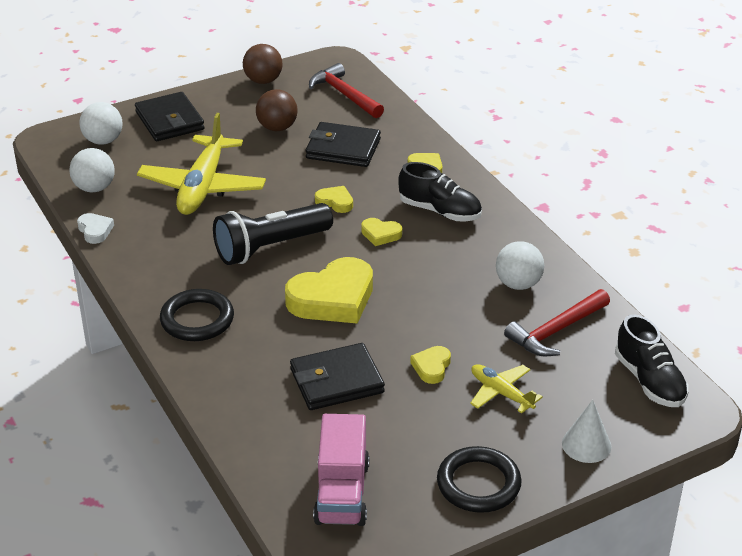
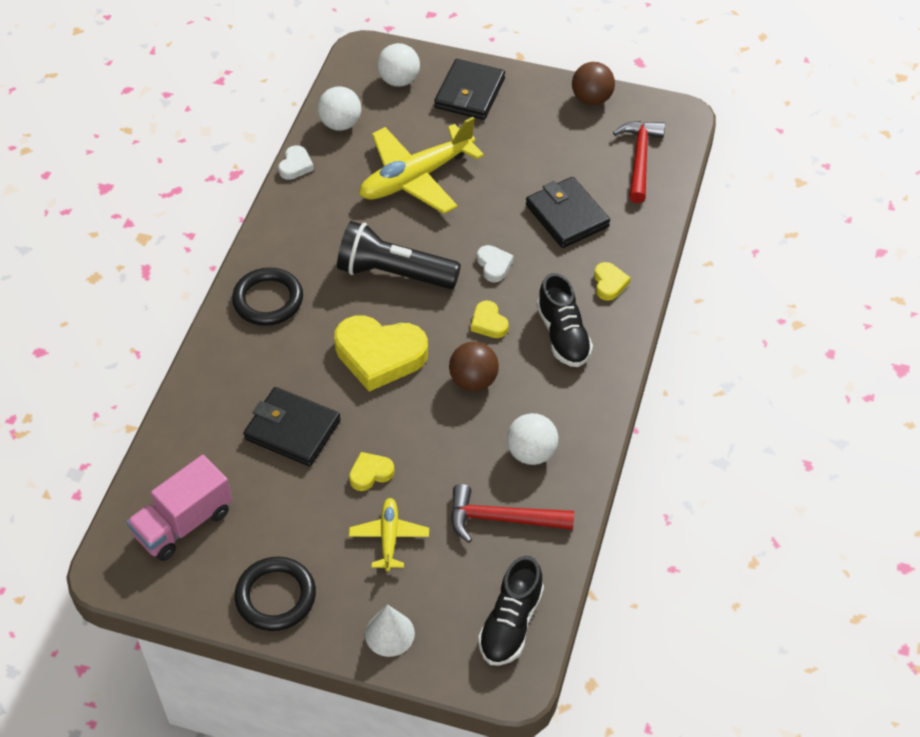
camera: 45 degrees right, 15 degrees up
(277, 128) = (542, 157): brown ball -> brown ball (473, 381)
(335, 202) = (494, 265): yellow heart -> white heart

